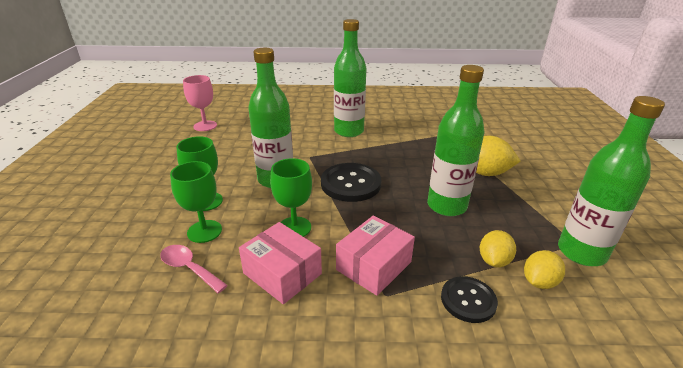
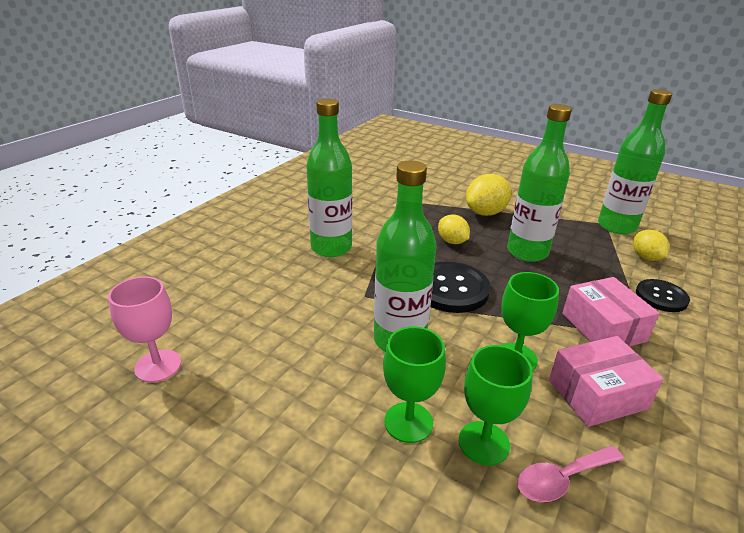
camera: 60 degrees left, 0 degrees up
(494, 261) = (615, 264): yellow lemon -> yellow lemon (452, 241)

